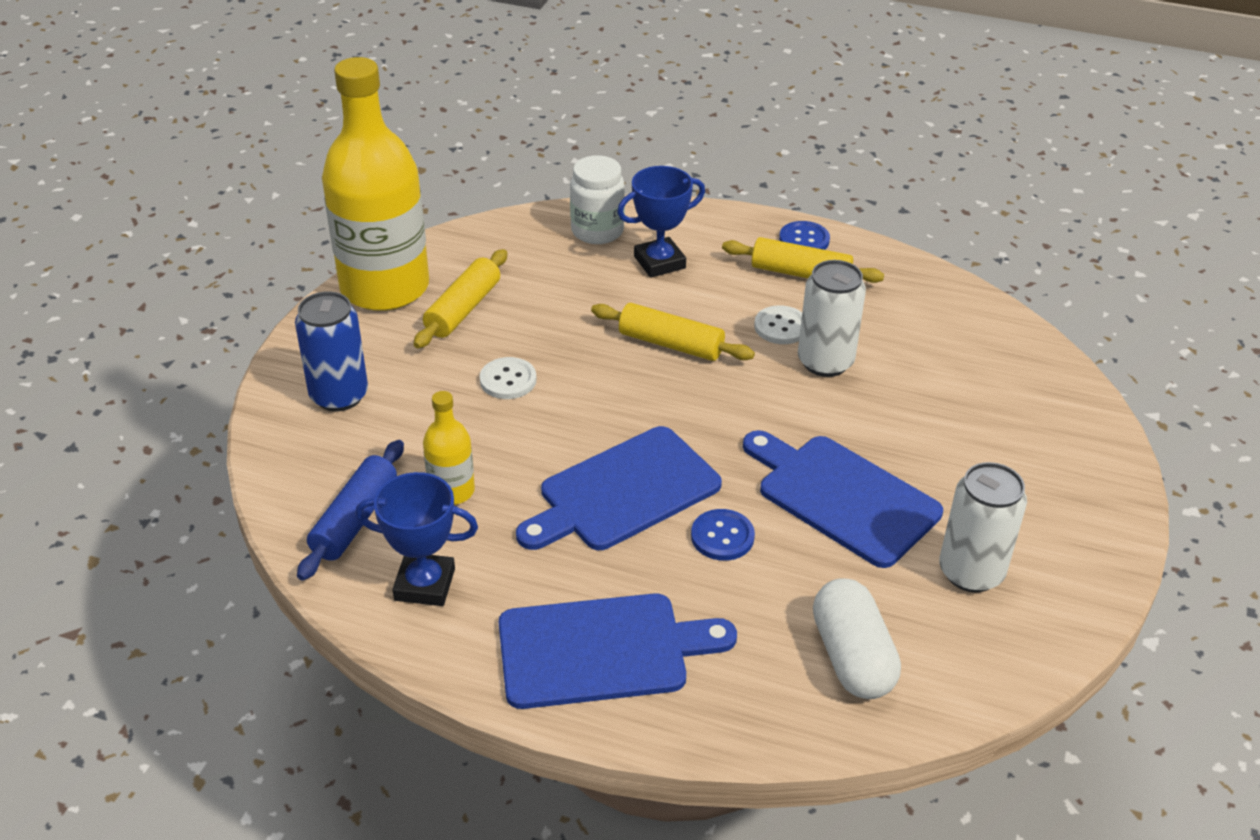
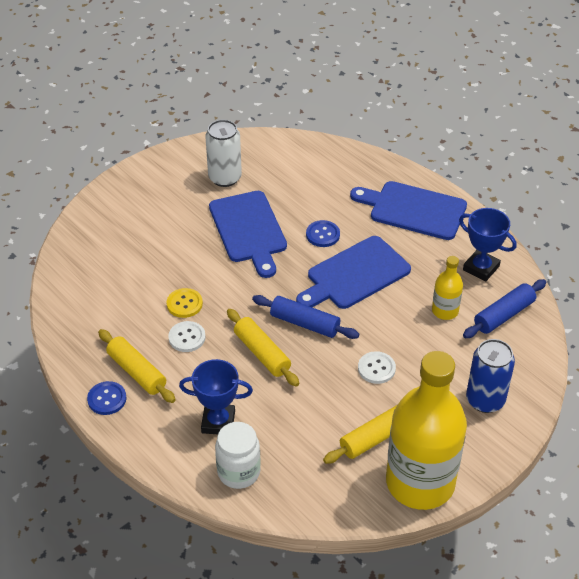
camera: 150 degrees left, 5 degrees up
(623, 492) = (355, 275): blue cutting board -> blue cutting board turned 150 degrees clockwise
(644, 398) = (305, 323): none -> blue rolling pin
(825, 362) = (184, 304): white can -> yellow button
(852, 657) = (308, 168): white capsule -> none

